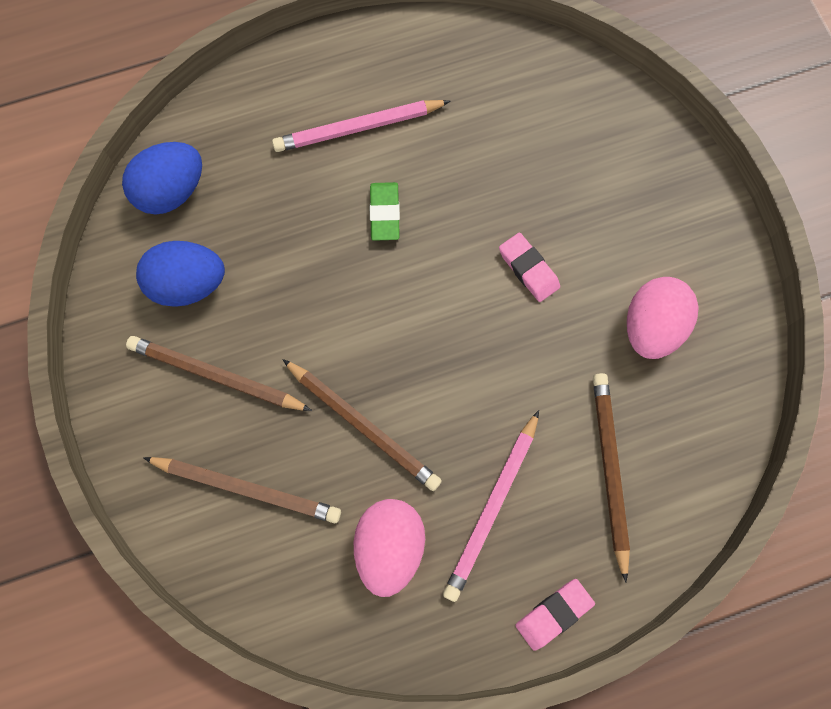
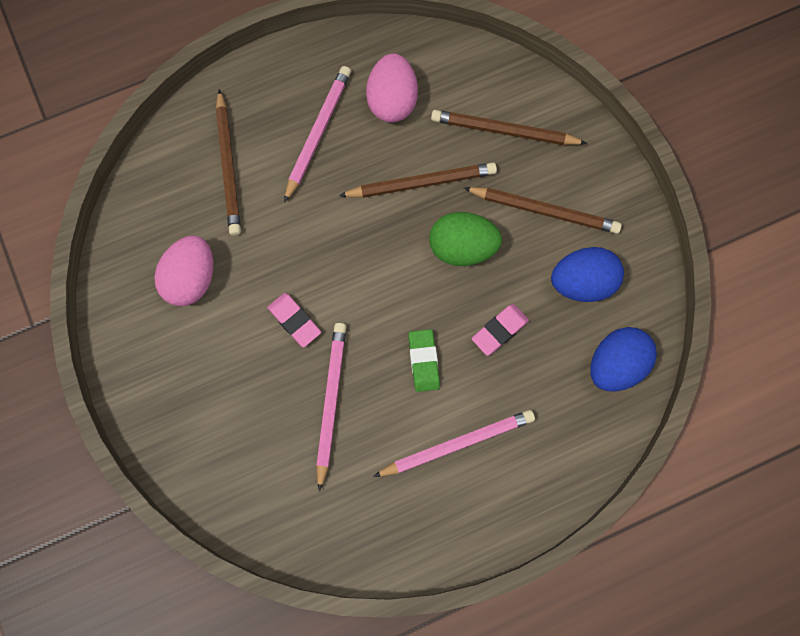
camera: 175 degrees right, 0 degrees up
(323, 338) = (462, 248): none -> green egg
(363, 426) = (421, 183): brown pencil -> brown pencil turned 135 degrees clockwise
(491, 180) = (330, 402): none -> pink pencil
(553, 614) = (271, 68): pink eraser -> pink eraser (500, 330)

